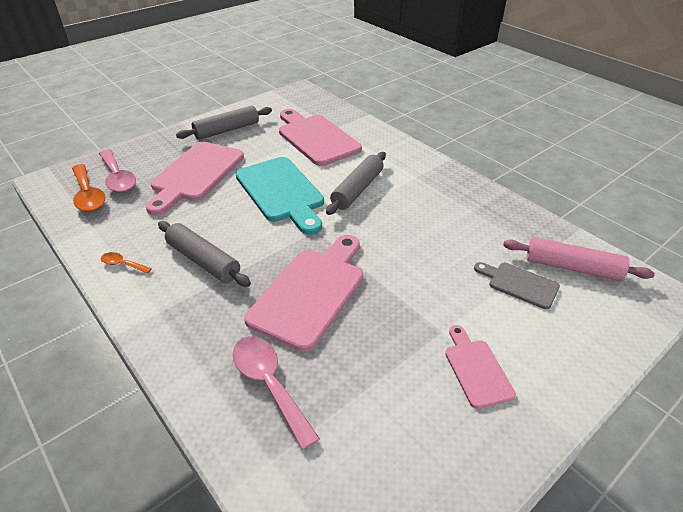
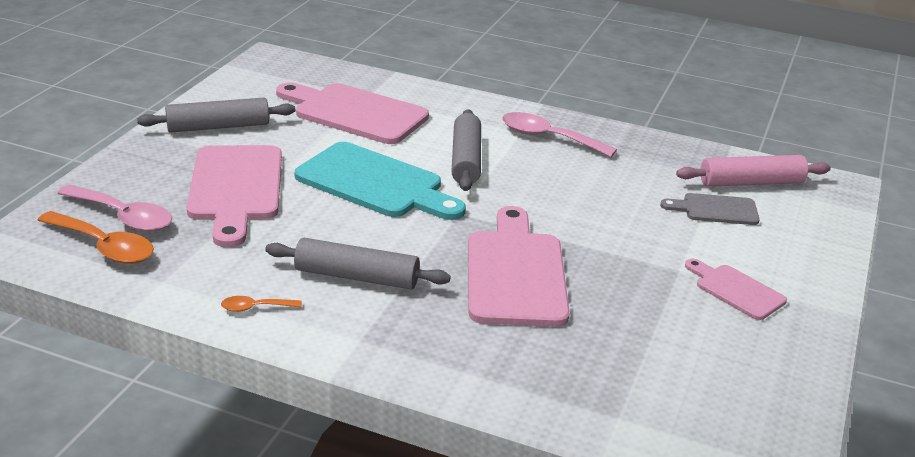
camera: 30 degrees left, 10 degrees down
(227, 130) = (218, 127): grey rolling pin -> grey rolling pin turned 45 degrees clockwise
(270, 384) = (555, 362): pink spoon -> pink spoon (549, 138)

